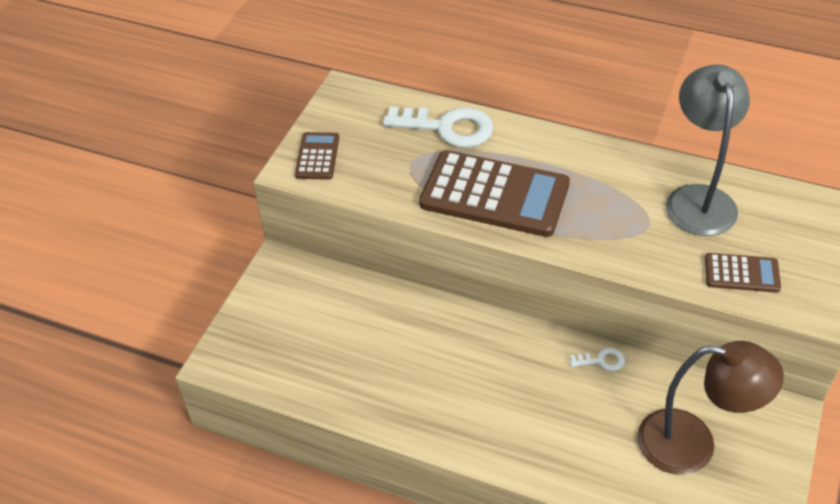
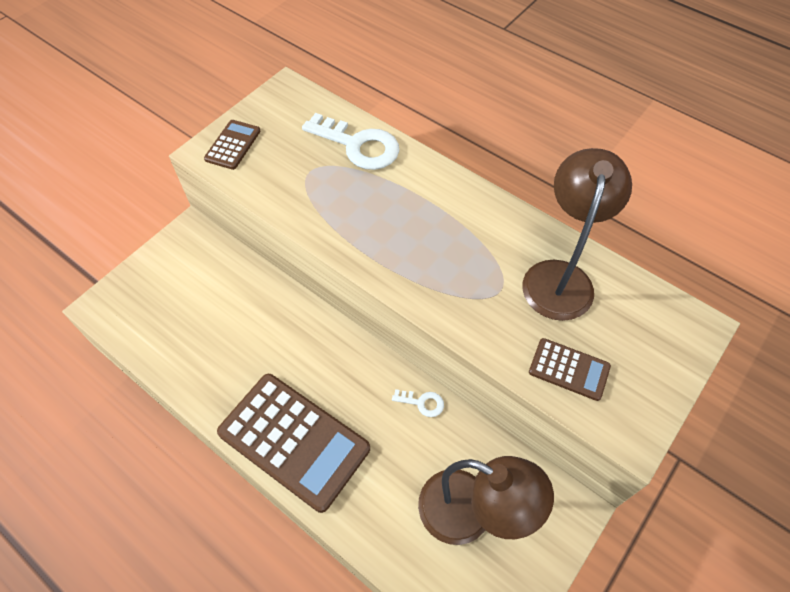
camera: 15 degrees right, 10 degrees up
(494, 195) = (369, 222): brown calculator -> brown calculator (294, 440)
(698, 198) = (559, 276): grey lamp -> brown lamp

